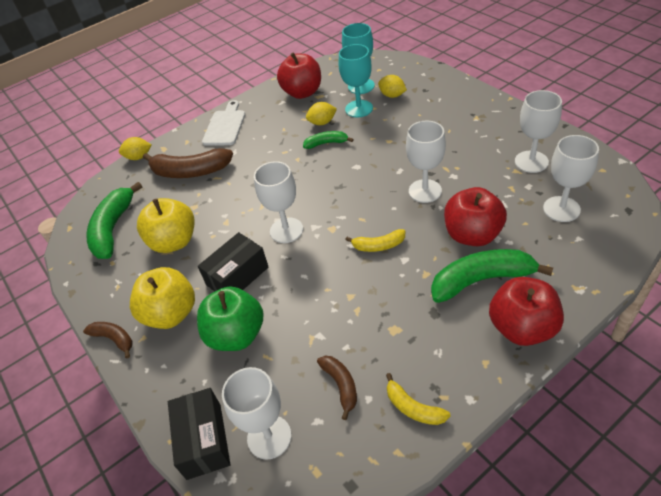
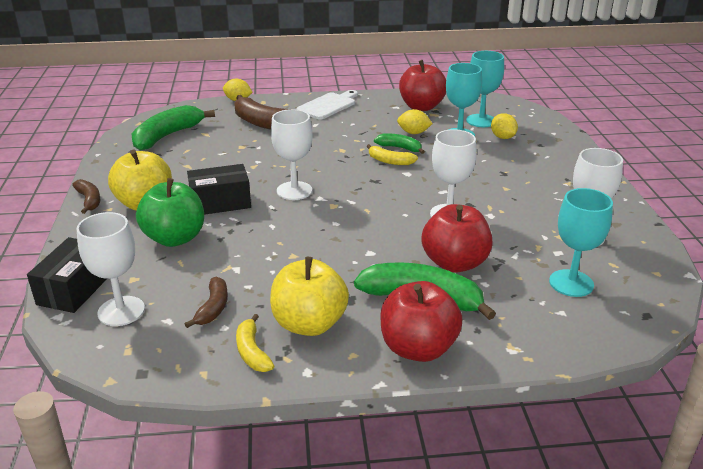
camera: 25 degrees right, 15 degrees down
(174, 242) = (200, 162): yellow apple -> yellow apple (309, 324)
(378, 246) = (359, 233): yellow banana -> yellow banana (390, 161)
(561, 209) = (571, 283): white goblet -> turquoise goblet

